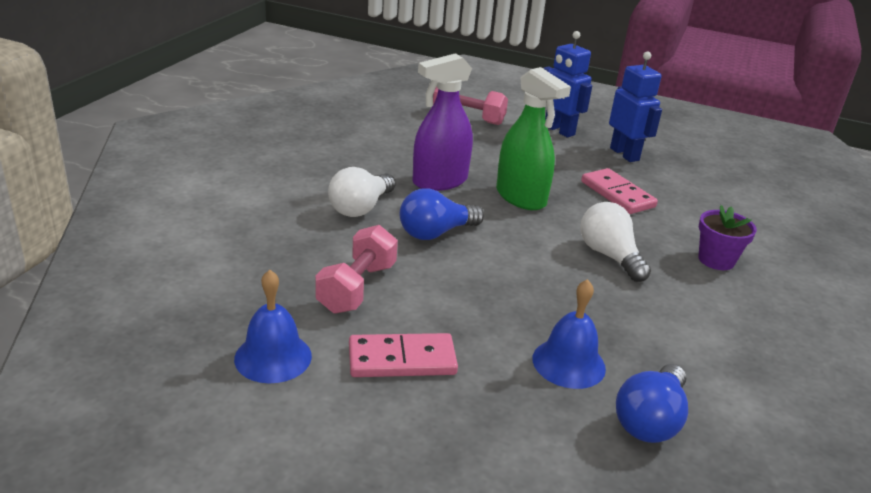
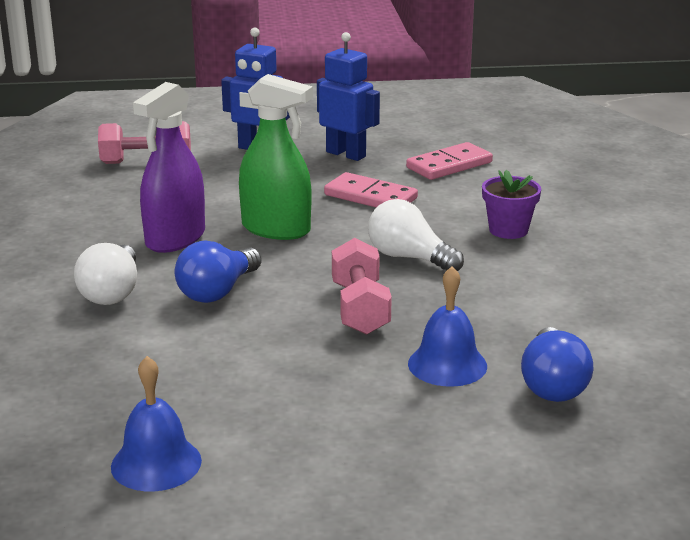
camera: 25 degrees left, 5 degrees down
(357, 288) = (183, 371): pink dumbbell -> pink dumbbell (360, 308)
(402, 359) = (289, 418): pink domino -> pink domino (449, 165)

